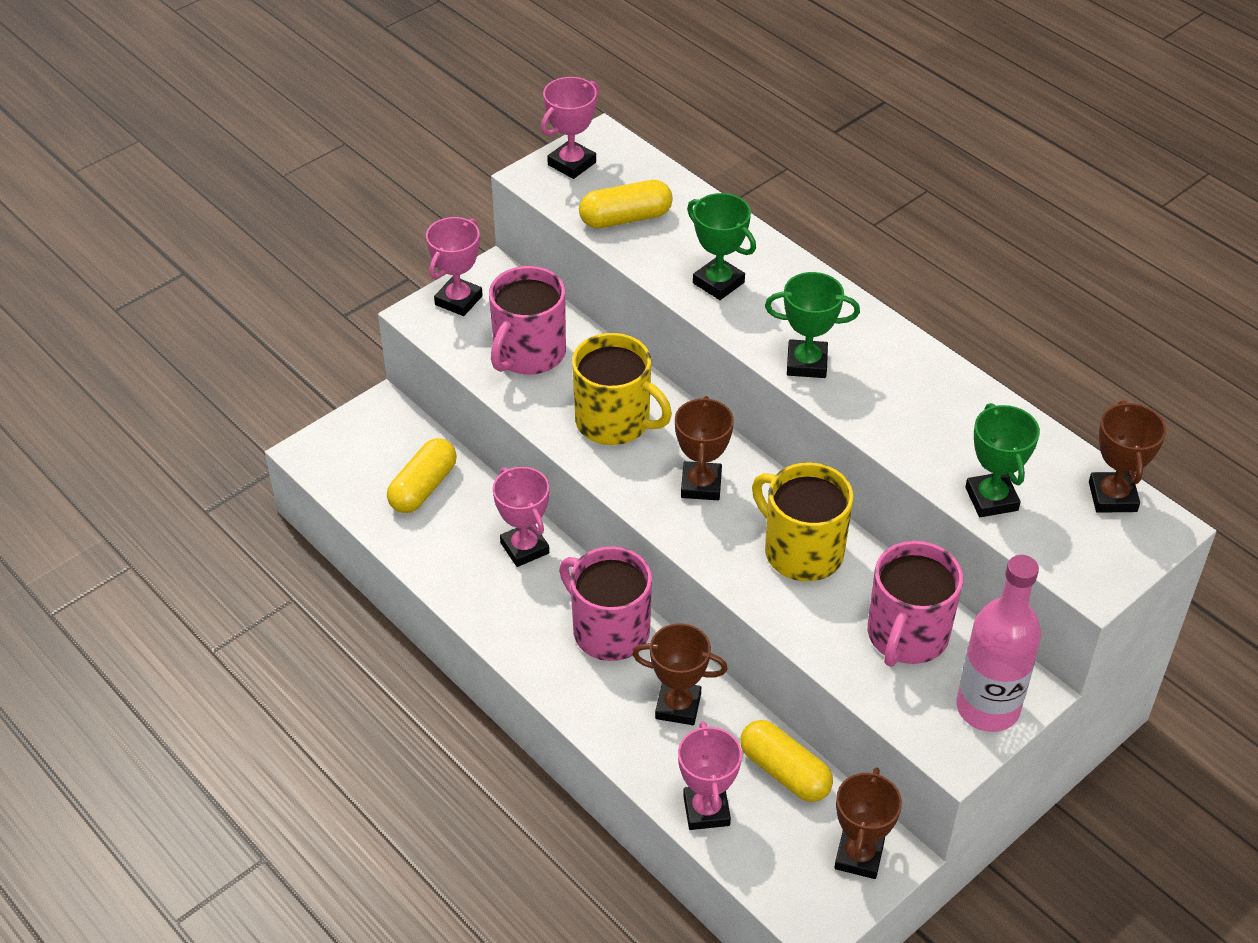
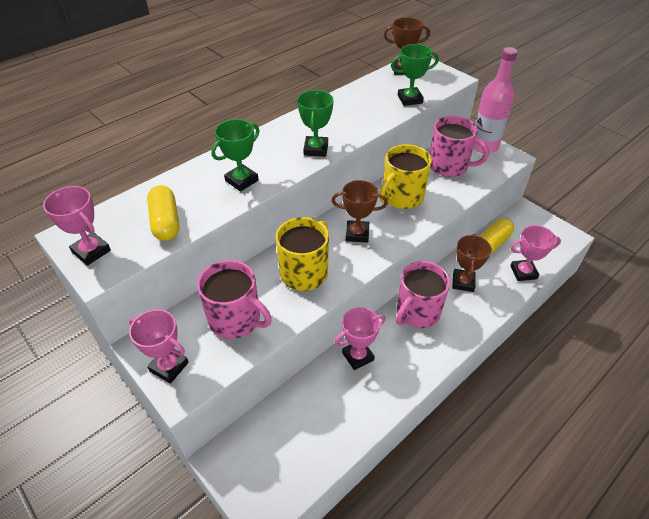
camera: 90 degrees left, 0 degrees up
(423, 487) = (304, 421): yellow capsule -> none
(859, 856) = (530, 221): brown trophy -> none

